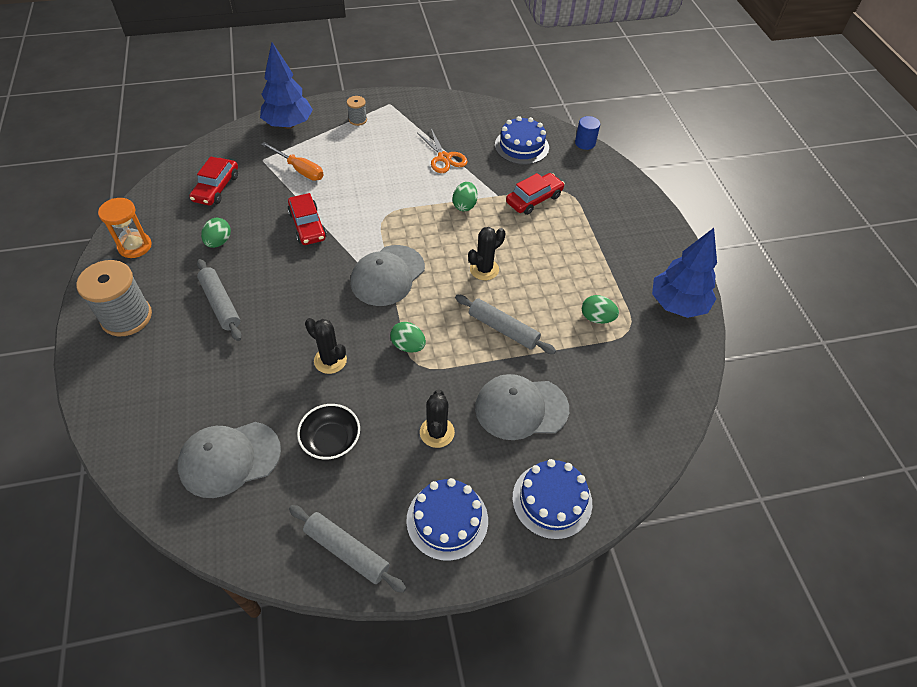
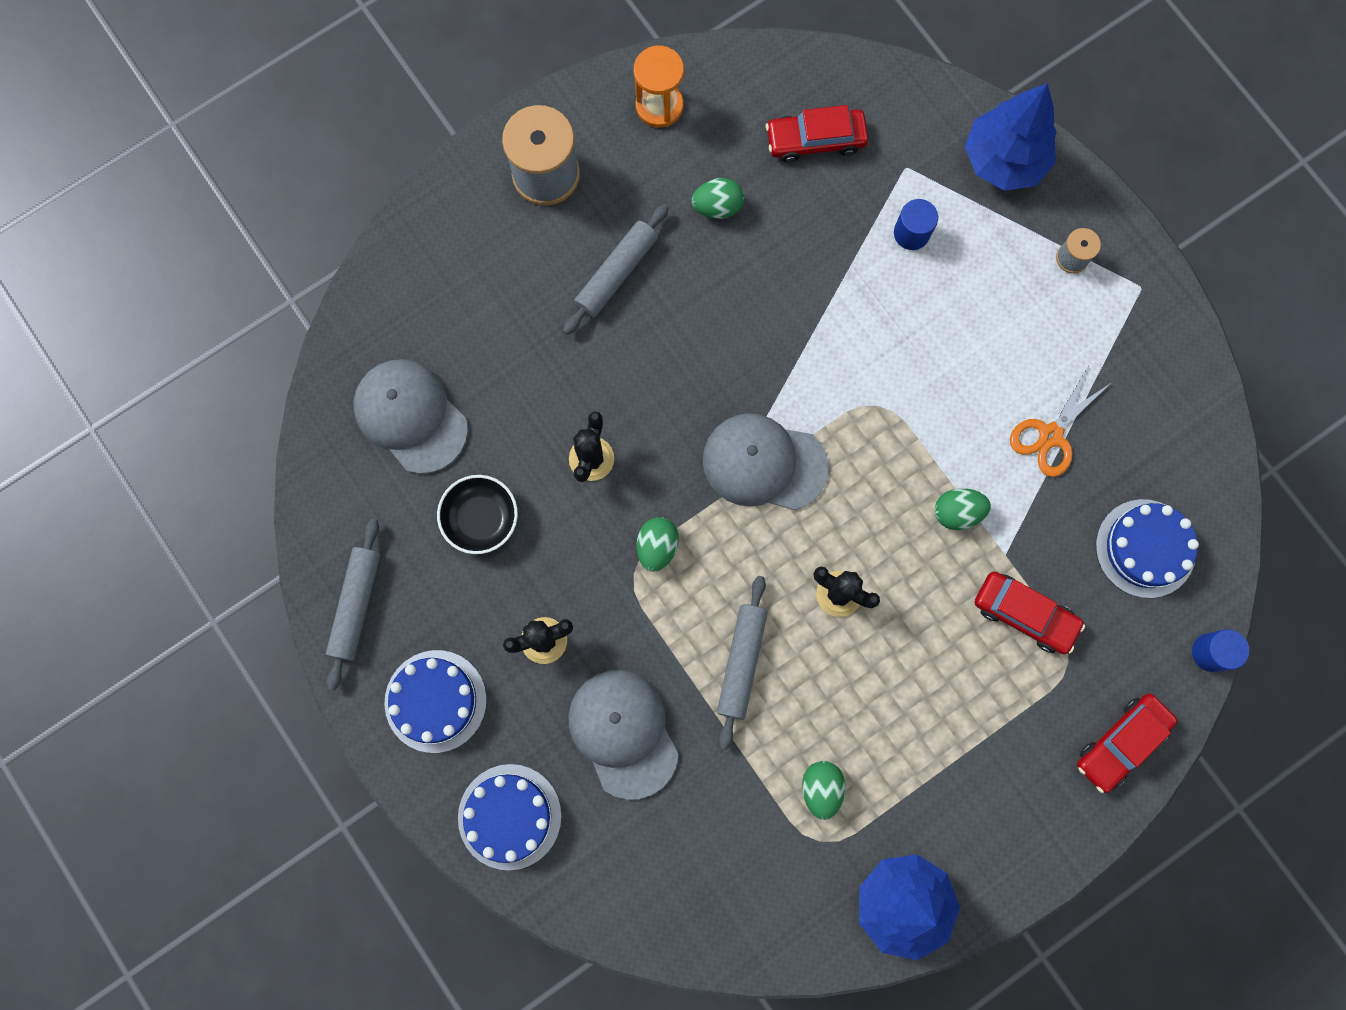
camera: 70 degrees right, 25 degrees up
(300, 170) = (911, 233): orange screwdriver -> blue cylinder
(307, 225) = (804, 306): red car -> red car (1121, 743)

